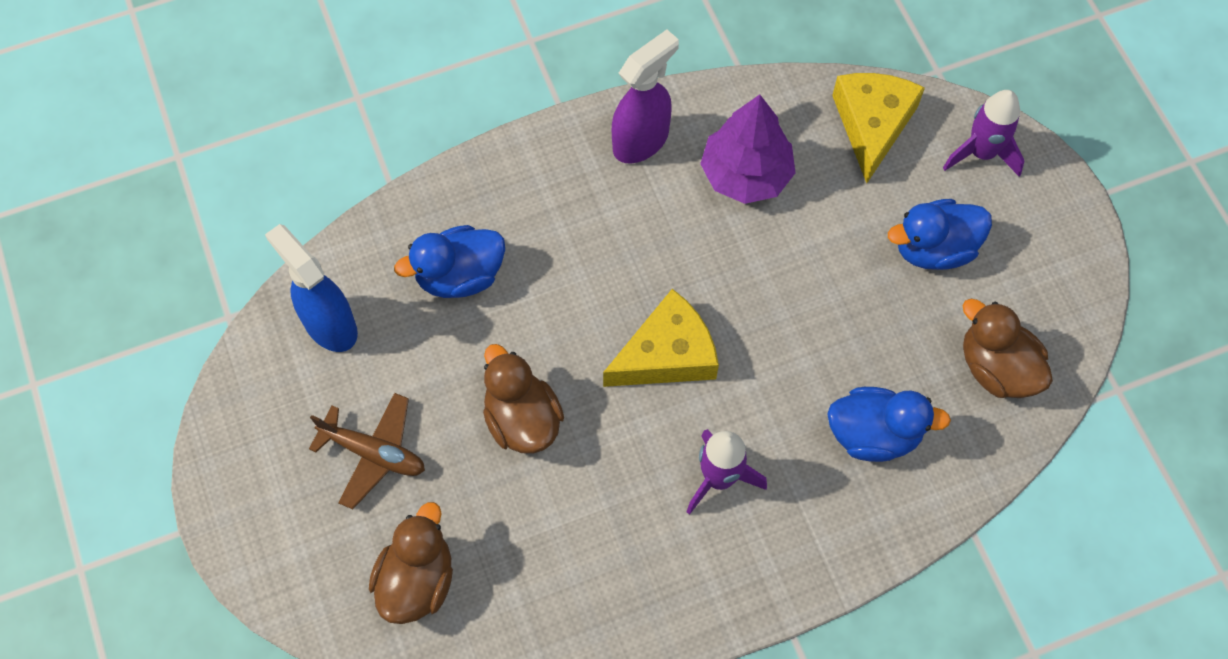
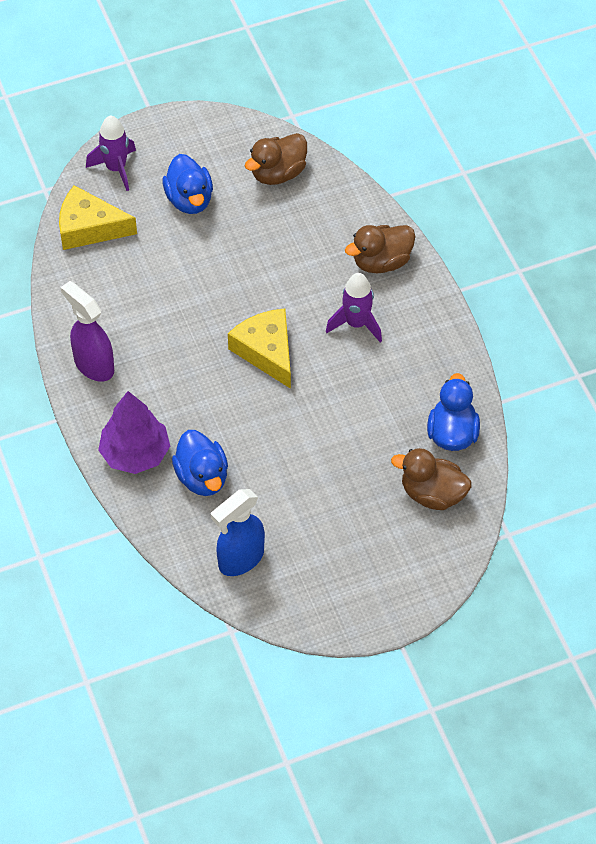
camera: 90 degrees left, 10 degrees down
(374, 453) = (341, 525): brown plane -> none
(522, 419) = (315, 436): brown duck -> brown duck (381, 262)
(746, 174) = (126, 302): purple tree -> purple tree (135, 454)
(874, 434) = (324, 240): blue duck -> blue duck (452, 433)

